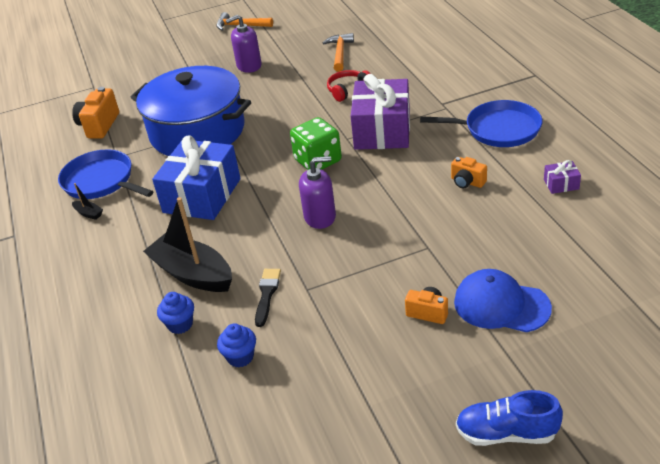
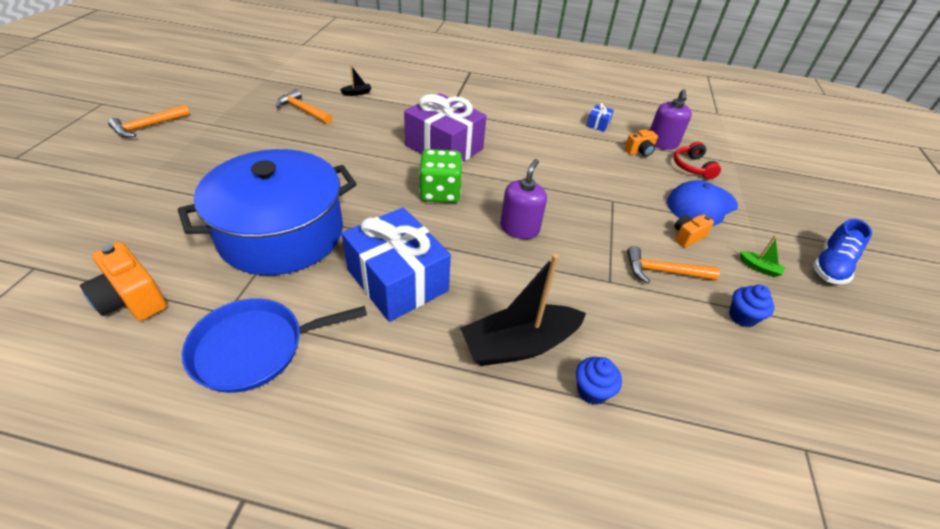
camera: 65 degrees left, 5 degrees up
(89, 213) = (305, 388): black boat -> black boat (357, 93)
(240, 357) = (672, 366): blue cupcake -> blue cupcake (742, 317)
(249, 66) = (228, 154): purple soap dispenser -> purple soap dispenser (662, 143)
(267, 294) = (596, 308): black brush -> none
(348, 90) = (363, 133): red headphones -> red headphones (692, 167)
(355, 315) = (663, 271): none -> orange hammer
(435, 376) = (759, 268): none -> green boat
(467, 182) = (555, 150): orange camera -> orange camera (639, 151)
(498, 129) = (511, 111): blue pan -> none
(561, 184) = (598, 124): purple gift -> blue gift

